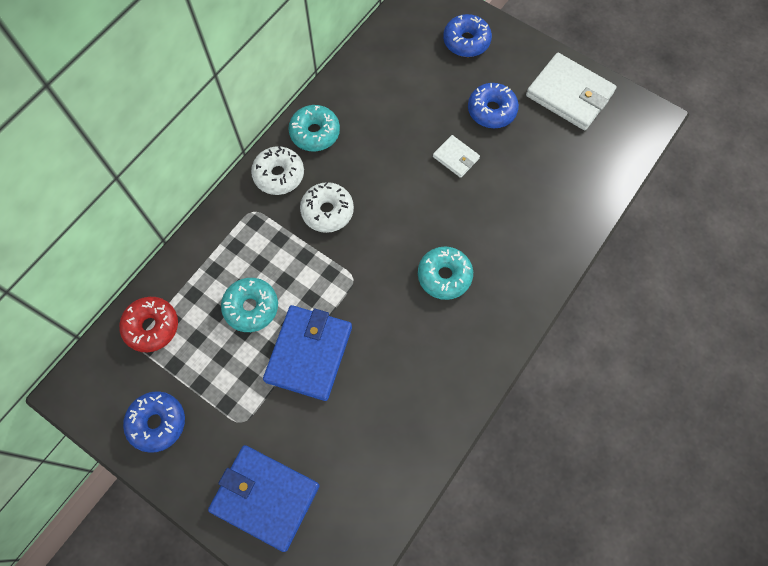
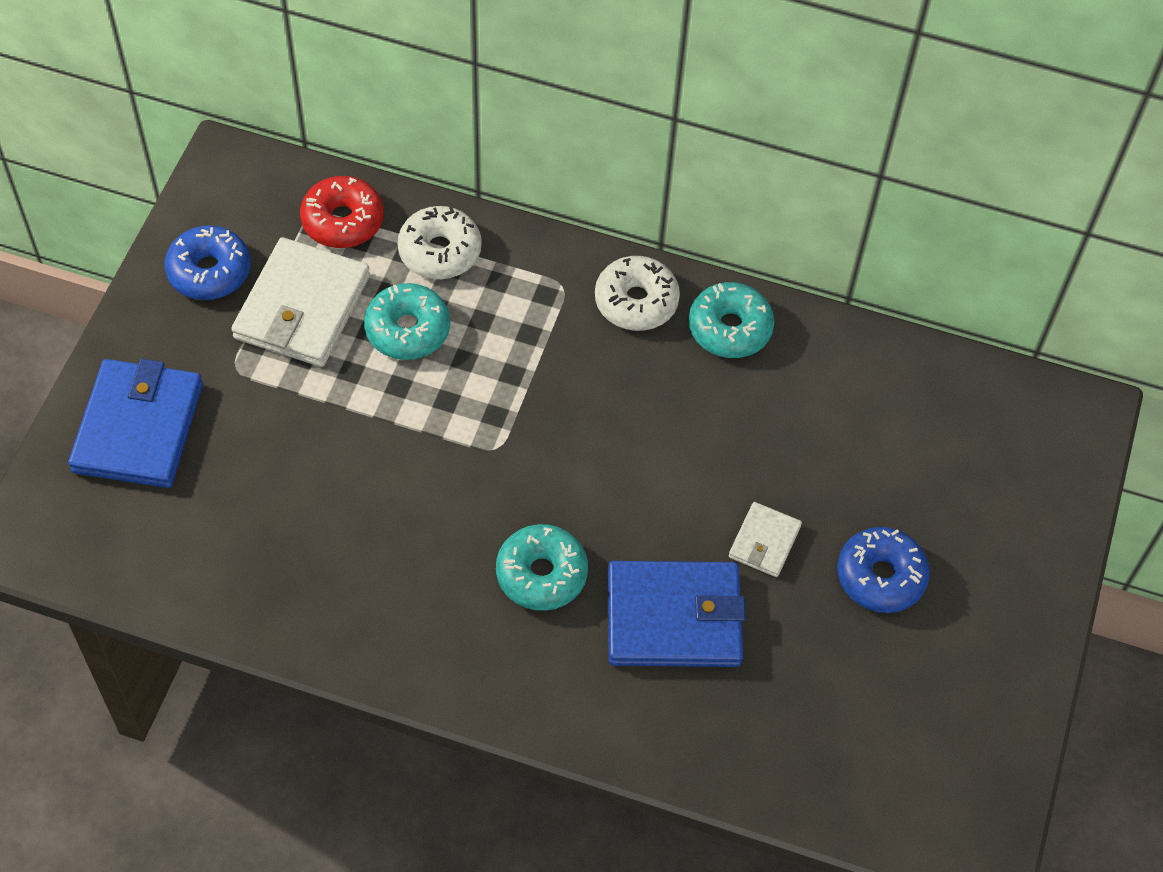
camera: 70 degrees right, 10 degrees down
(309, 353) = (358, 422): blue wallet -> blue wallet (673, 618)
(327, 211) = (597, 383): white donut -> white donut (440, 251)
(466, 41) = (1008, 505): blue donut -> none
(569, 94) = (970, 698): white wallet -> white wallet (302, 307)

